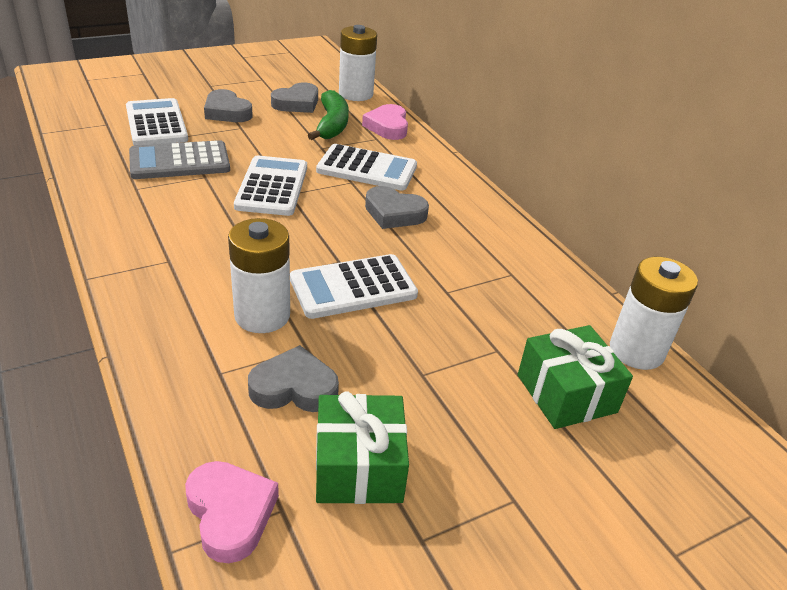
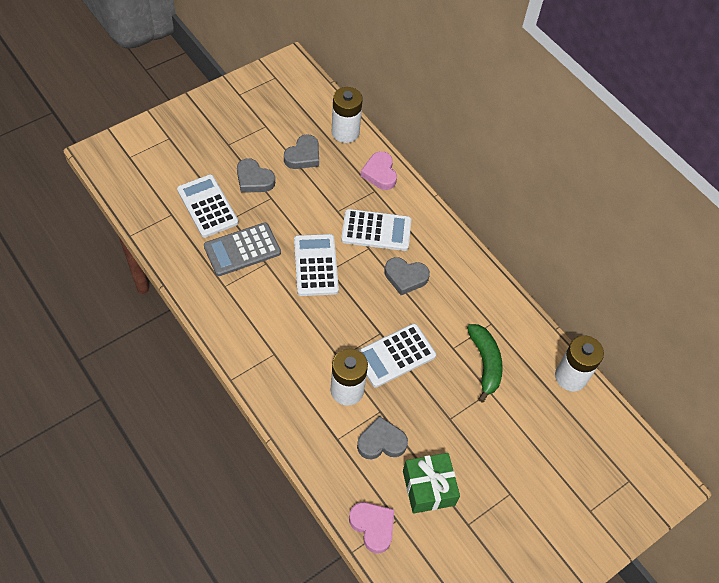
camera: 10 degrees left, 20 degrees up
(332, 125) = (337, 180): green banana -> green banana (485, 363)
(566, 393) = (532, 418): green gift -> none

